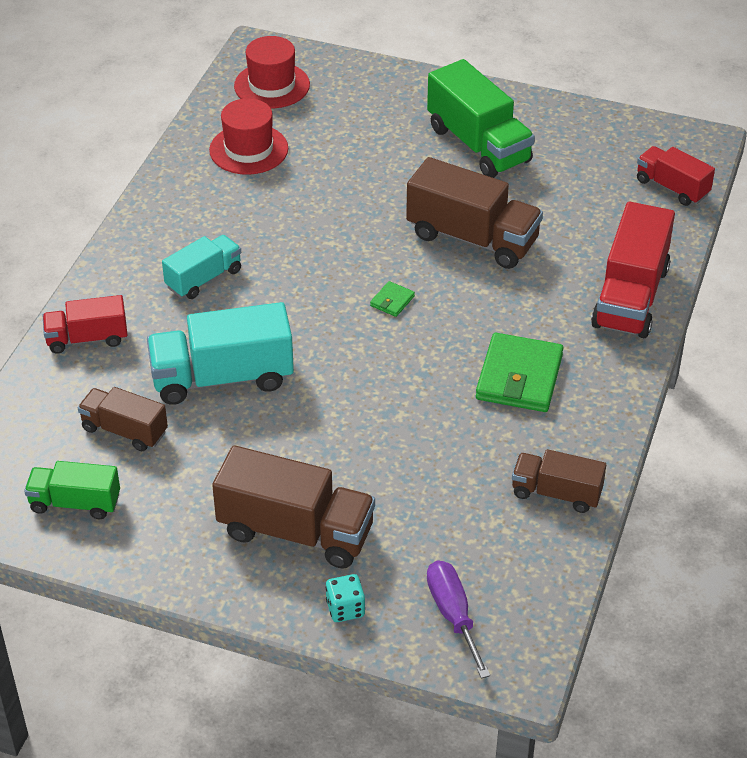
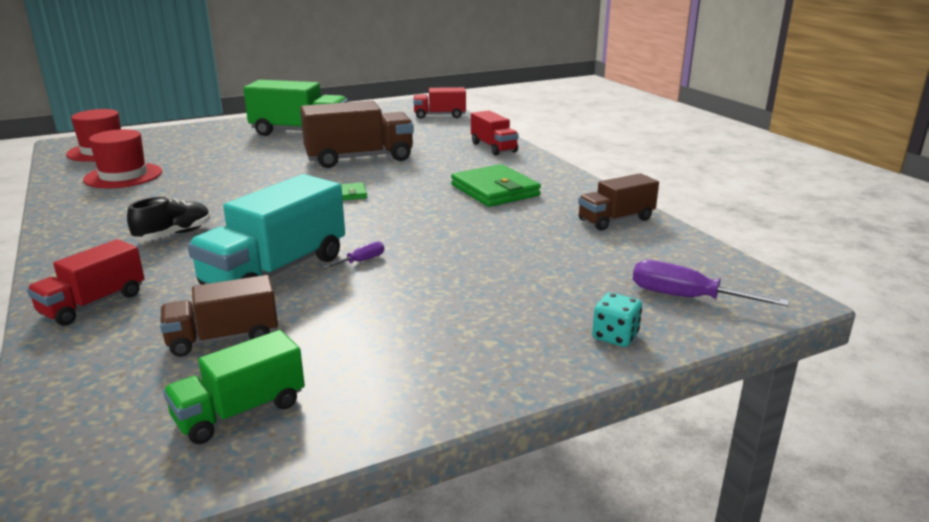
camera: 45 degrees left, 20 degrees down
(204, 279) = (174, 234): turquoise truck -> black shoe
(290, 406) = (361, 261): none -> purple screwdriver
(296, 531) = (491, 317): brown truck -> none
(630, 297) = (493, 147): red truck -> red truck, size x0.59

